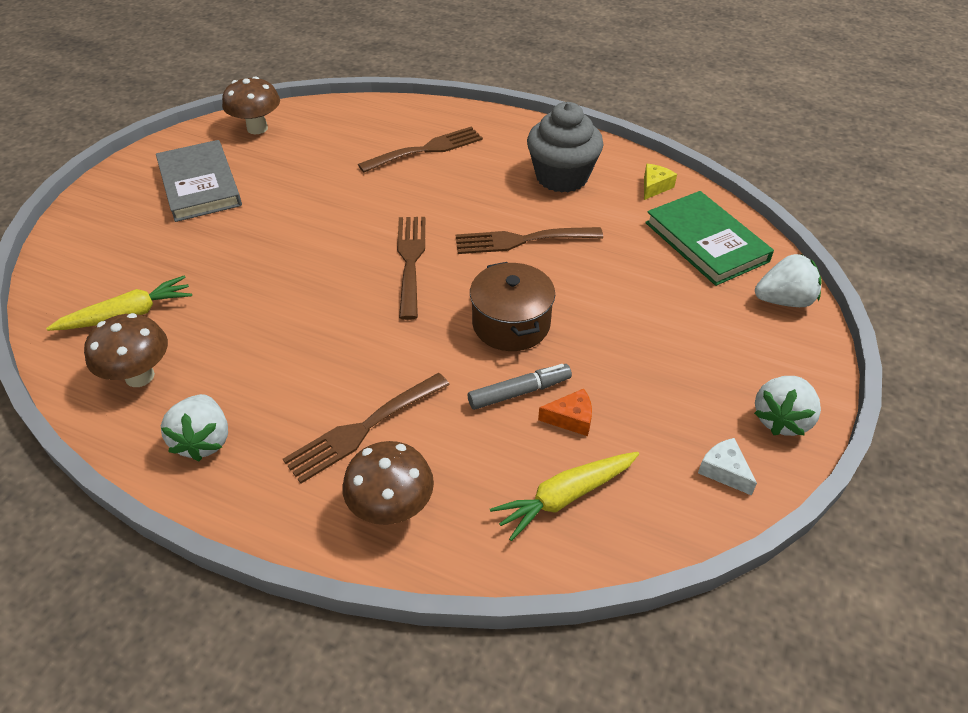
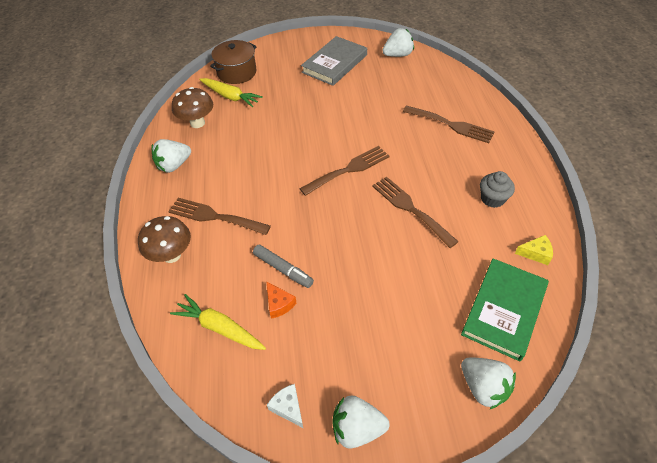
camera: 60 degrees right, 5 degrees up
(257, 128) = (397, 55): brown mushroom -> white strawberry
(511, 324) = (334, 239): brown pot -> brown pot (237, 72)
(562, 177) = (492, 199): grey cupcake -> grey cupcake, size x0.58
(724, 471) = (288, 407): white cheese -> white cheese turned 60 degrees counterclockwise

